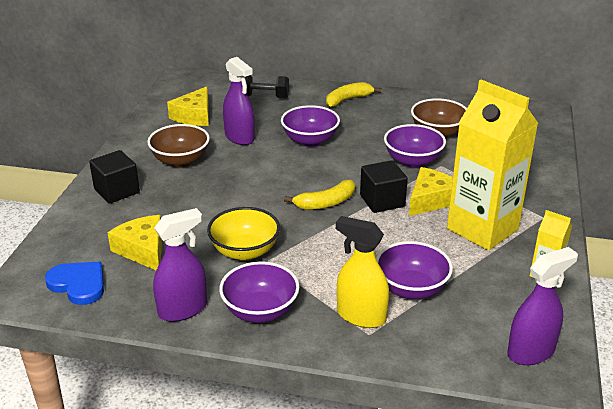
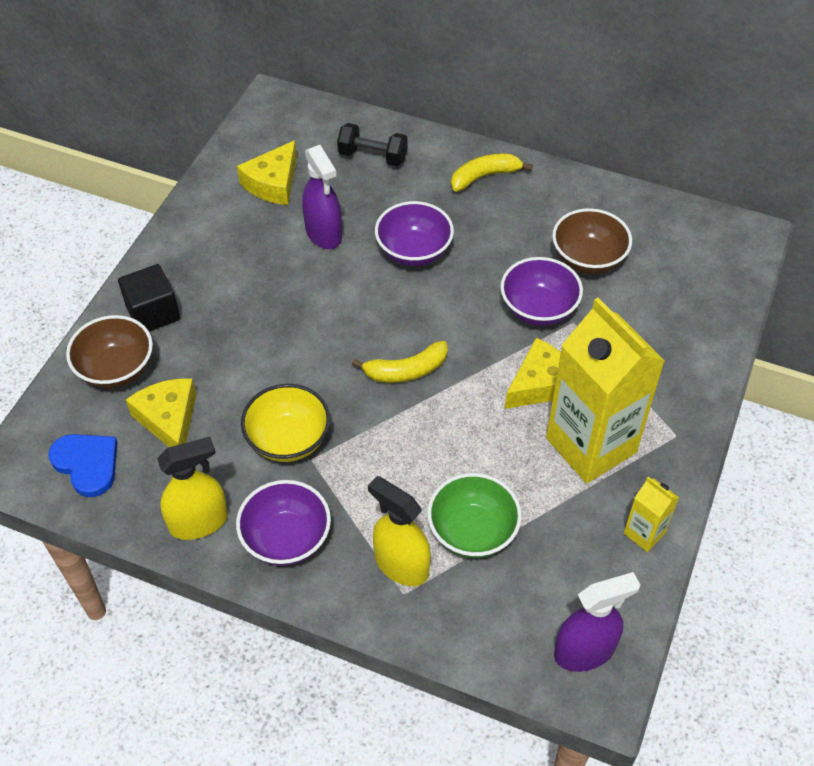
camera: 10 degrees right, 20 degrees up
(180, 161) = (240, 268): brown bowl -> brown bowl (116, 369)
(183, 309) = (199, 522): purple spray bottle -> yellow spray bottle
(382, 201) = (478, 377): black cube -> none
(411, 289) = (472, 532): purple bowl -> green bowl

